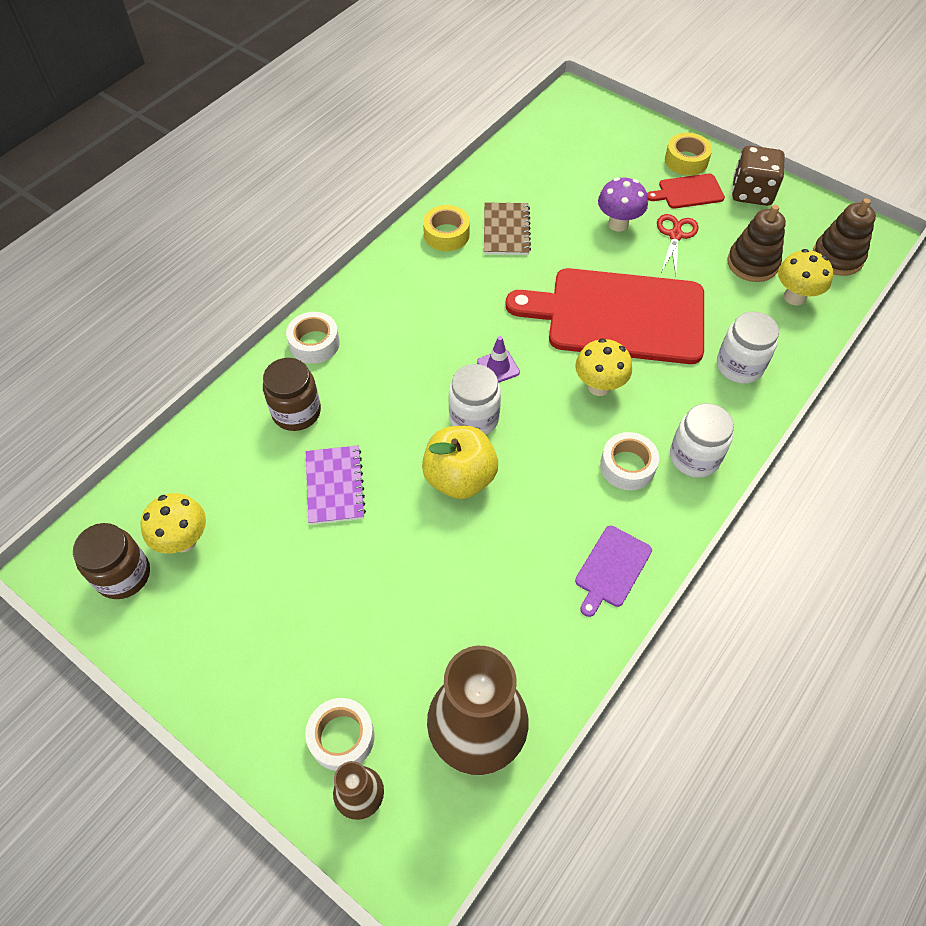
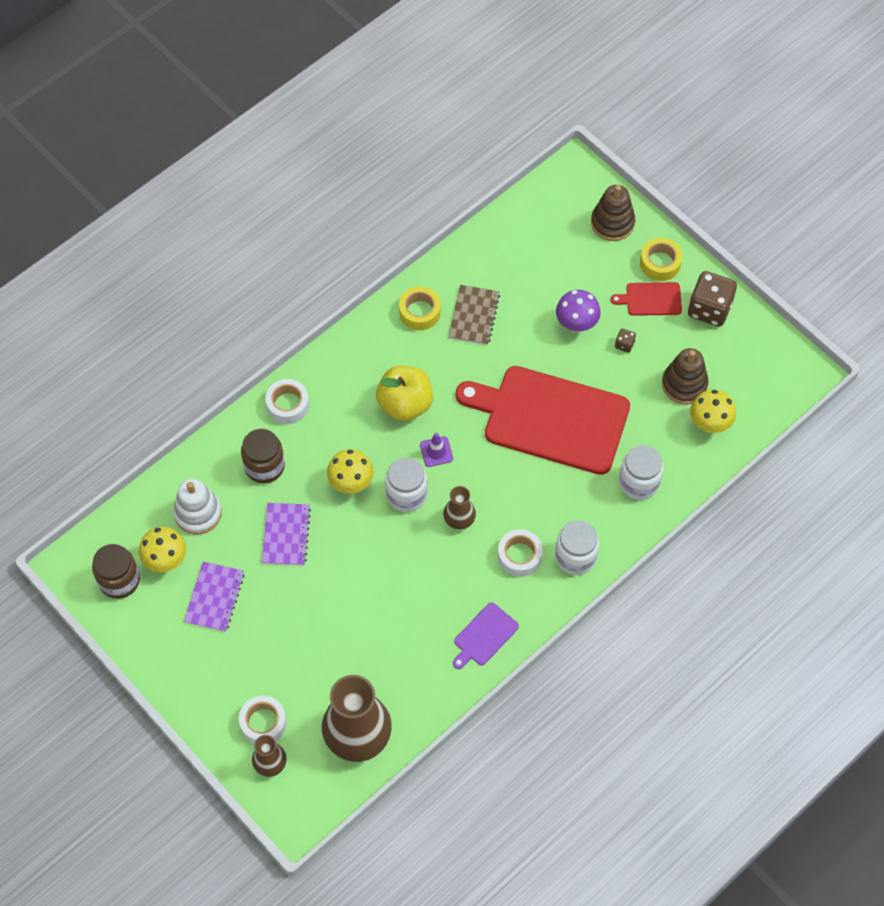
camera: 10 degrees right, 5 degrees up
(220, 477) = (198, 513): none -> white stacking toy
(253, 577) = (214, 597): none -> purple notebook
(460, 478) = (384, 544): yellow apple -> yellow apple (405, 404)
(544, 436) = (459, 519): none -> brown vase
(599, 386) = (515, 482): yellow mushroom -> yellow mushroom (351, 483)
(675, 235) = (624, 344): red scissors -> brown dice
(837, 257) = (763, 390): brown stacking toy -> brown stacking toy (612, 223)

